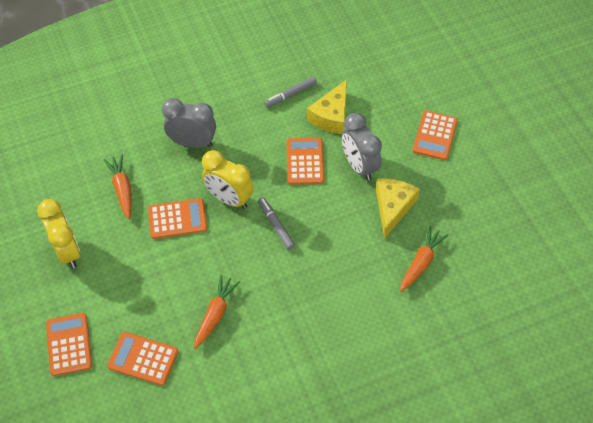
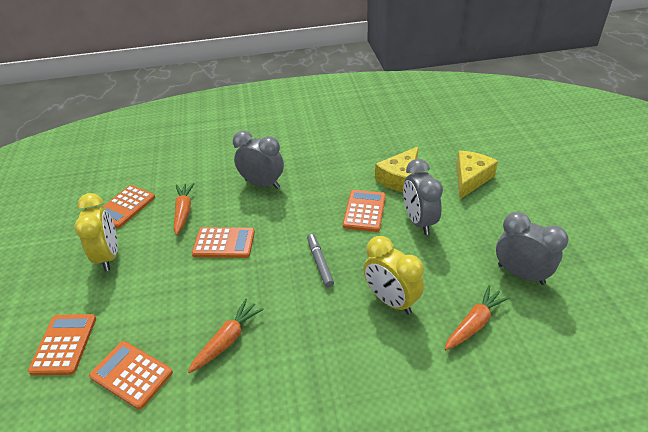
camera: 15 degrees right, 15 degrees down
(229, 199) = (280, 233): yellow clock -> yellow clock (391, 300)
(290, 95) = (364, 158): grey marker -> none
(392, 208) = (448, 263): yellow cheese -> yellow cheese (470, 179)
(434, 136) = (502, 205): orange calculator -> orange calculator (125, 207)
(456, 208) = (521, 274): none -> grey clock

